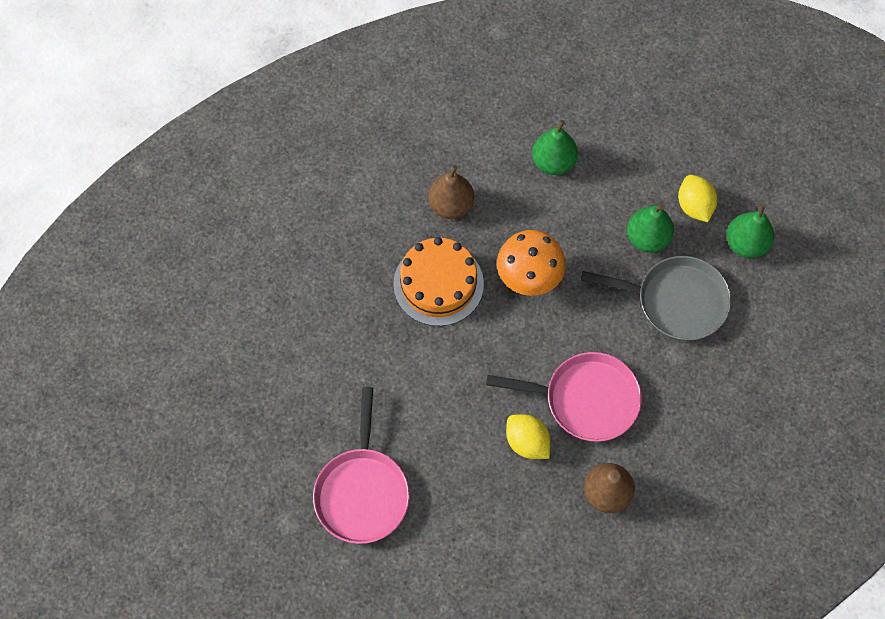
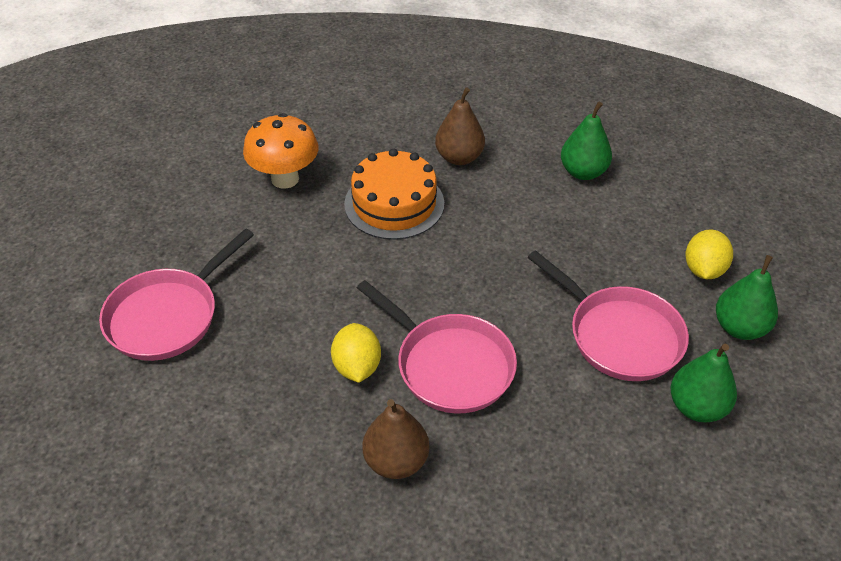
camera: 35 degrees right, 20 degrees down
(529, 278) = (482, 241): orange mushroom -> orange mushroom (285, 179)
(647, 238) = (630, 270): green pear -> green pear (697, 407)
(676, 301) = (619, 335): grey pan -> pink pan

